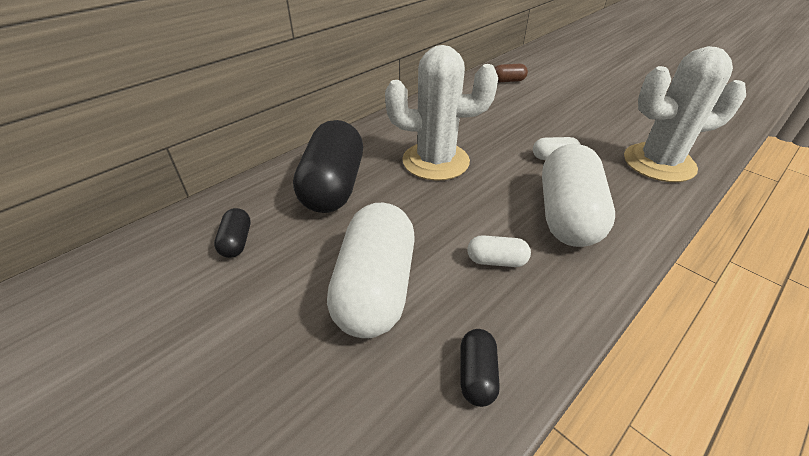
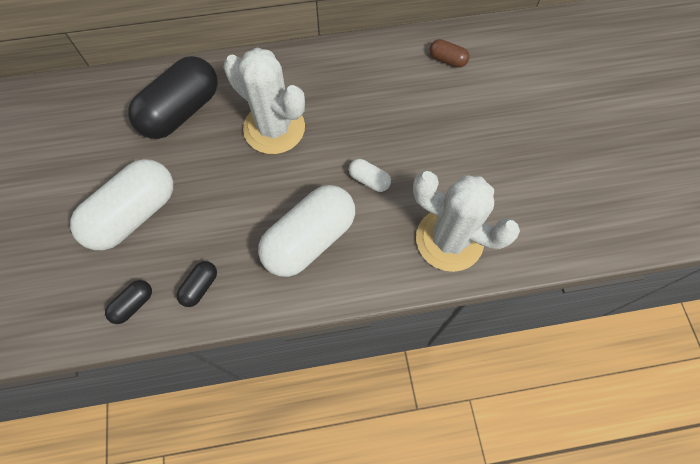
camera: 35 degrees right, 25 degrees up
(236, 242) = (88, 127): black capsule -> black capsule (200, 287)
(496, 261) = (220, 243): white capsule -> none

